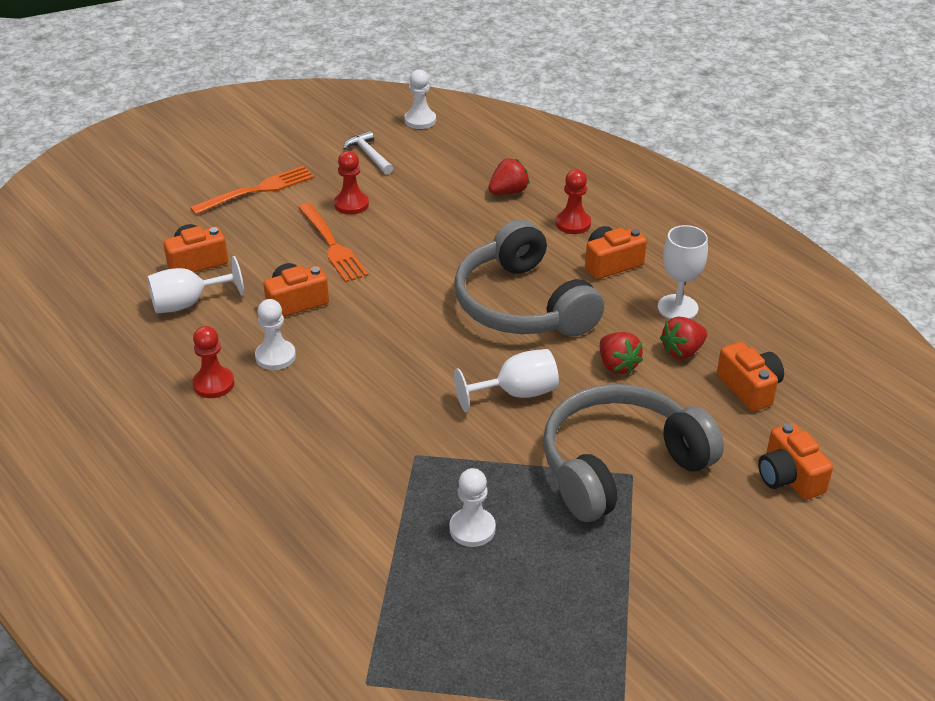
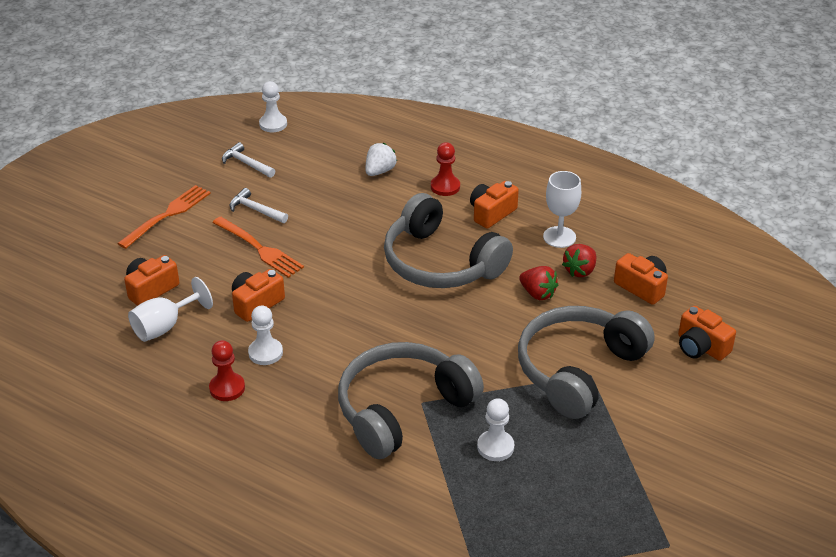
camera: 20 degrees left, 0 degrees up
(351, 204) = (255, 210): red pawn -> white hammer
(389, 457) = (403, 409): none -> grey headphones
(508, 192) = (380, 171): red strawberry -> white strawberry
(517, 393) = (473, 334): white goblet -> none

